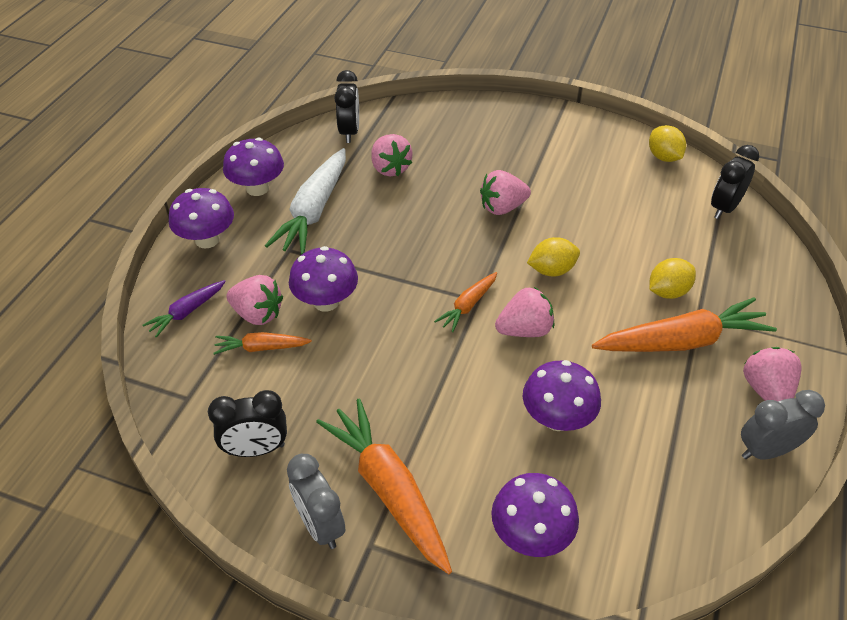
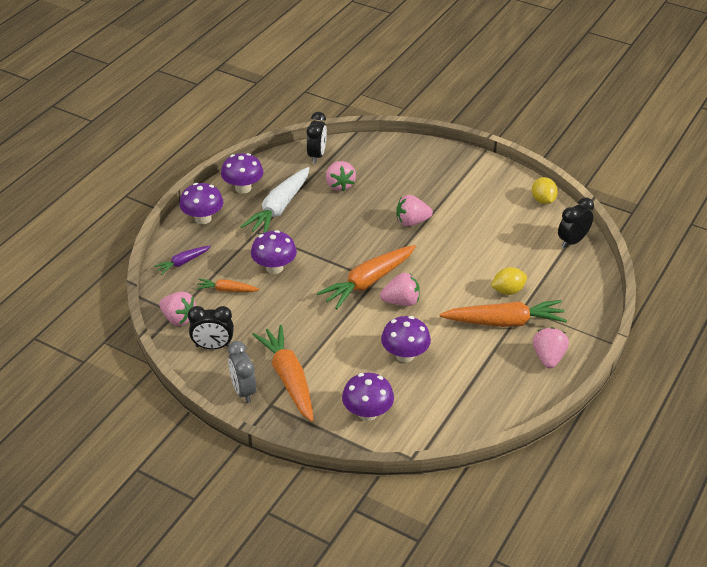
camera: 10 degrees right, 5 degrees down
(257, 314) = (228, 269): pink strawberry -> pink strawberry (178, 318)
(468, 306) = (368, 282): orange carrot -> orange carrot, size x1.93
(551, 270) = (432, 267): yellow lemon -> none
(766, 451) = (532, 390): grey clock -> none

